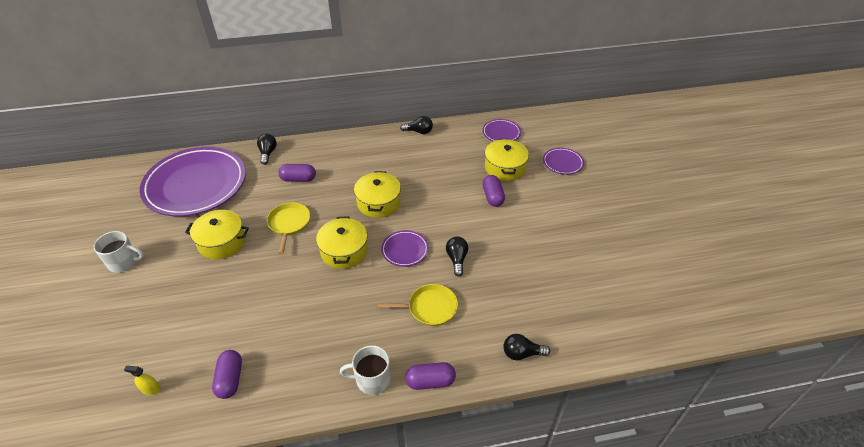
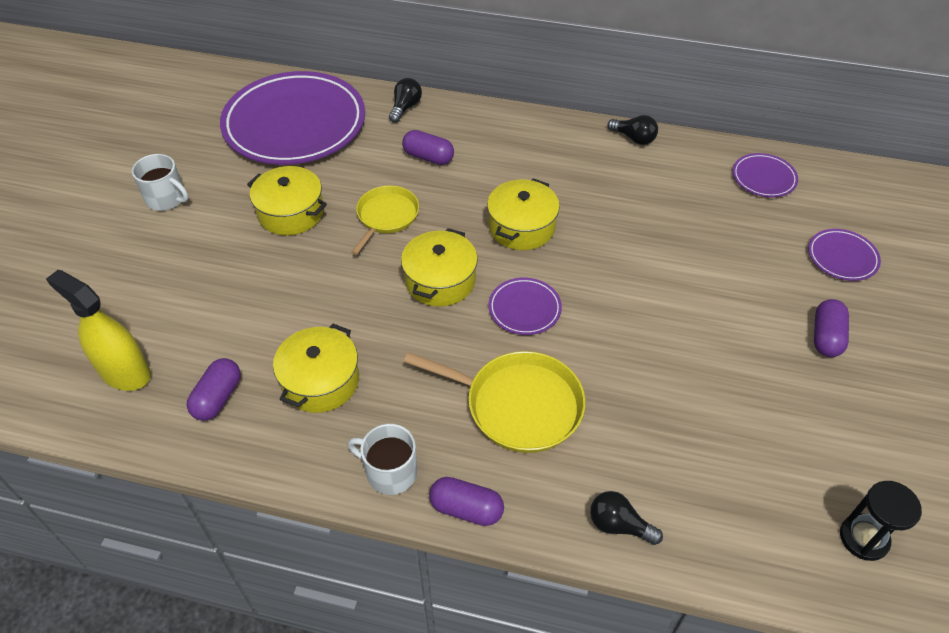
camera: 25 degrees right, 5 degrees up
(151, 389) = (125, 372): yellow spray bottle -> yellow spray bottle, size x2.35
(429, 308) = (518, 405): yellow pan -> yellow pan, size x1.53
(457, 259) = (593, 350): black light bulb -> none
(492, 197) = (697, 274): purple capsule -> purple capsule (826, 337)
(504, 168) = (740, 235): yellow pot -> yellow pot (320, 381)
(648, 306) = (864, 538): none -> black hourglass

